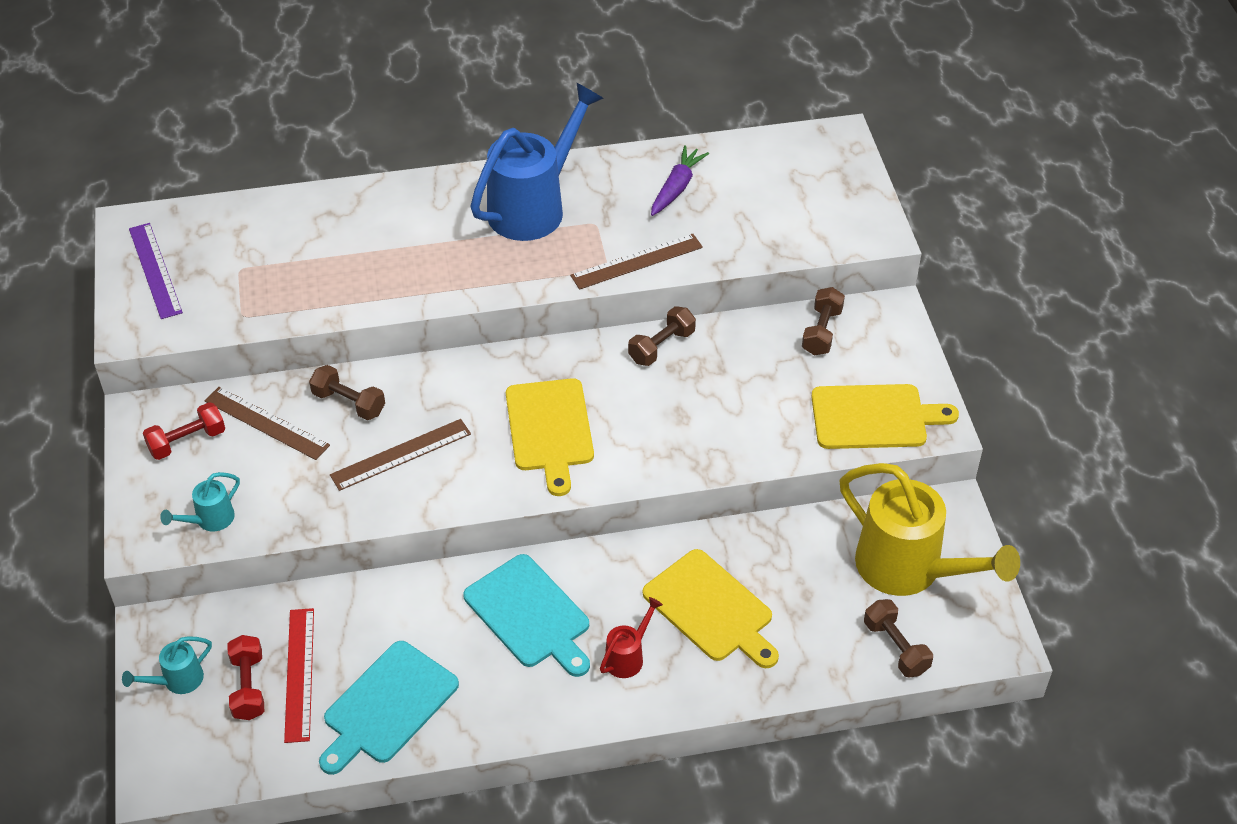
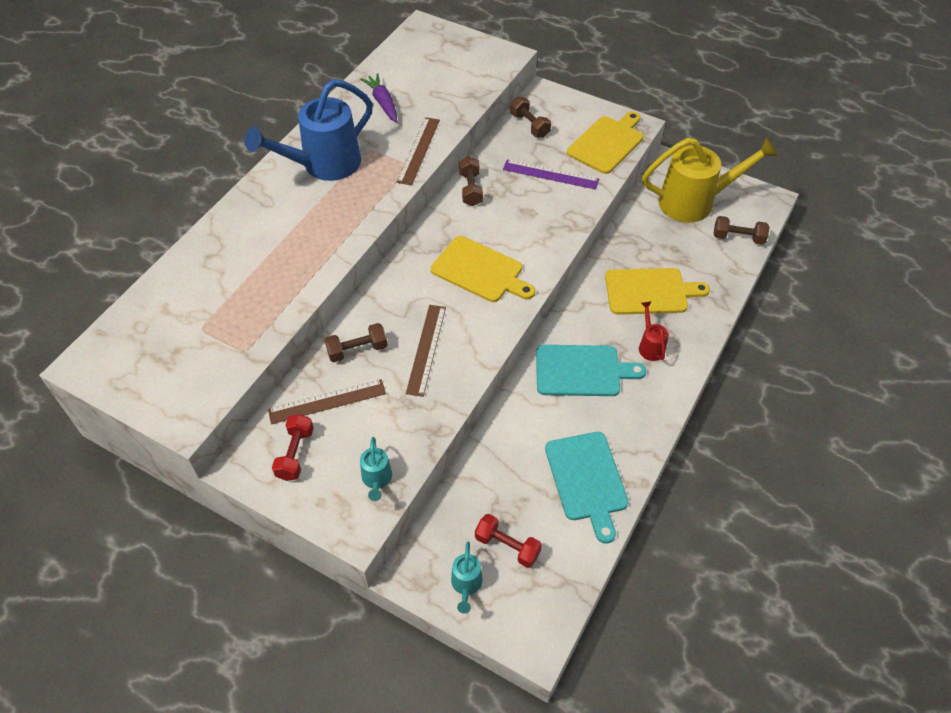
camera: 50 degrees left, 5 degrees up
(155, 270) = (144, 374): purple ruler -> purple ruler (550, 174)
(299, 674) = (522, 512): red ruler -> none
(534, 207) = (324, 165): blue watering can -> blue watering can turned 120 degrees counterclockwise

